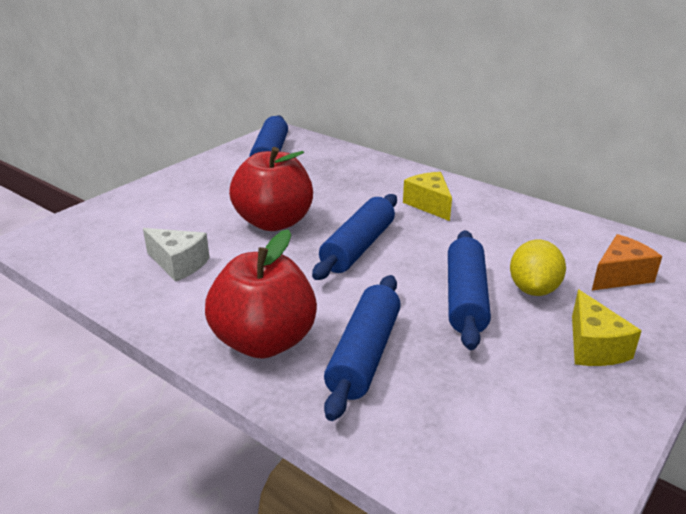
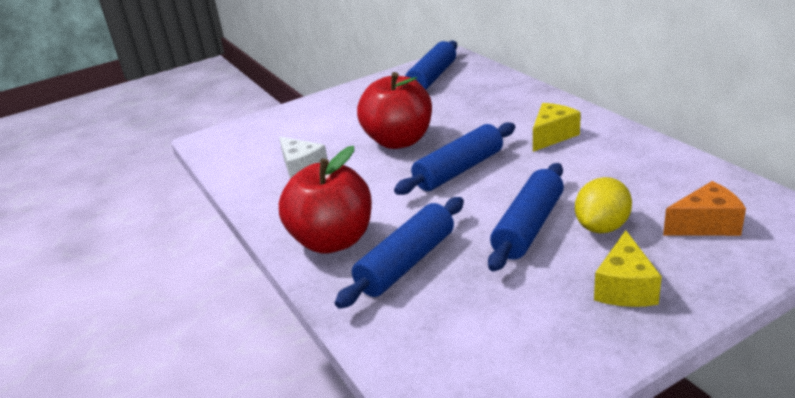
camera: 25 degrees right, 0 degrees up
(429, 205) = (552, 136): yellow cheese -> yellow cheese turned 45 degrees clockwise

